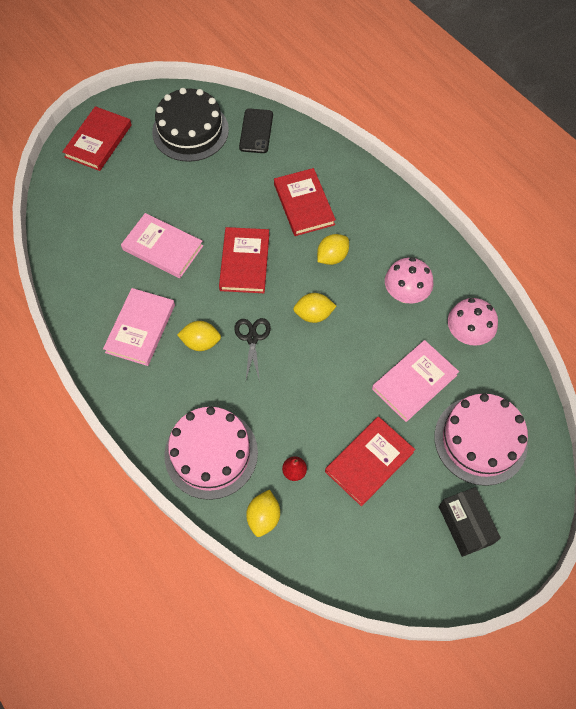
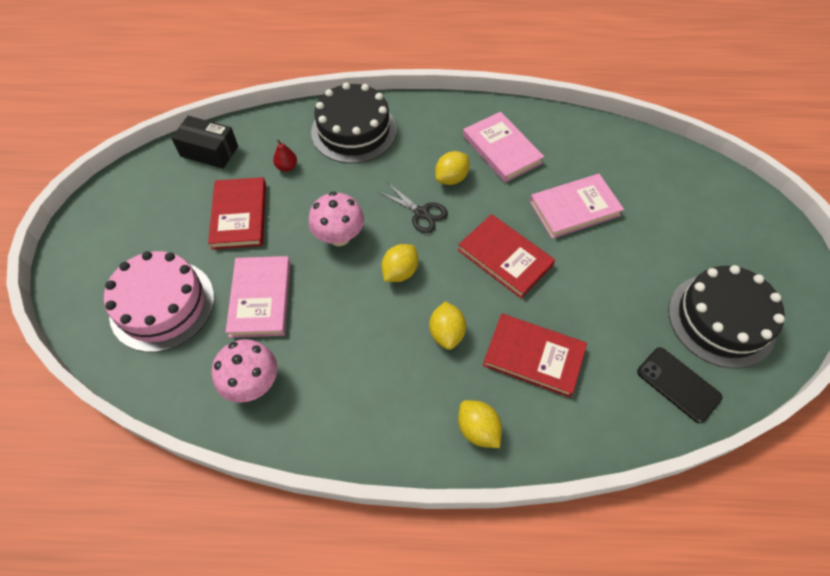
camera: 130 degrees right, 5 degrees down
(98, 141) = (756, 233): red book -> none
(211, 453) = (354, 131): pink cake -> black cake
(264, 517) = (277, 130): yellow lemon -> yellow lemon (478, 429)
(405, 294) = (346, 365): pink mushroom -> pink mushroom (339, 236)
(465, 525) = (126, 239): black box -> black box (209, 151)

